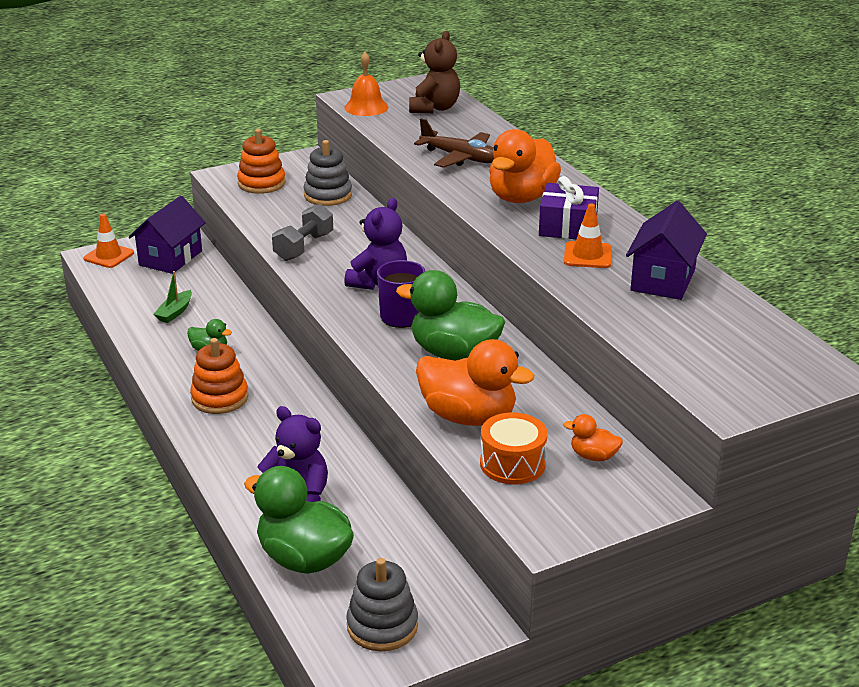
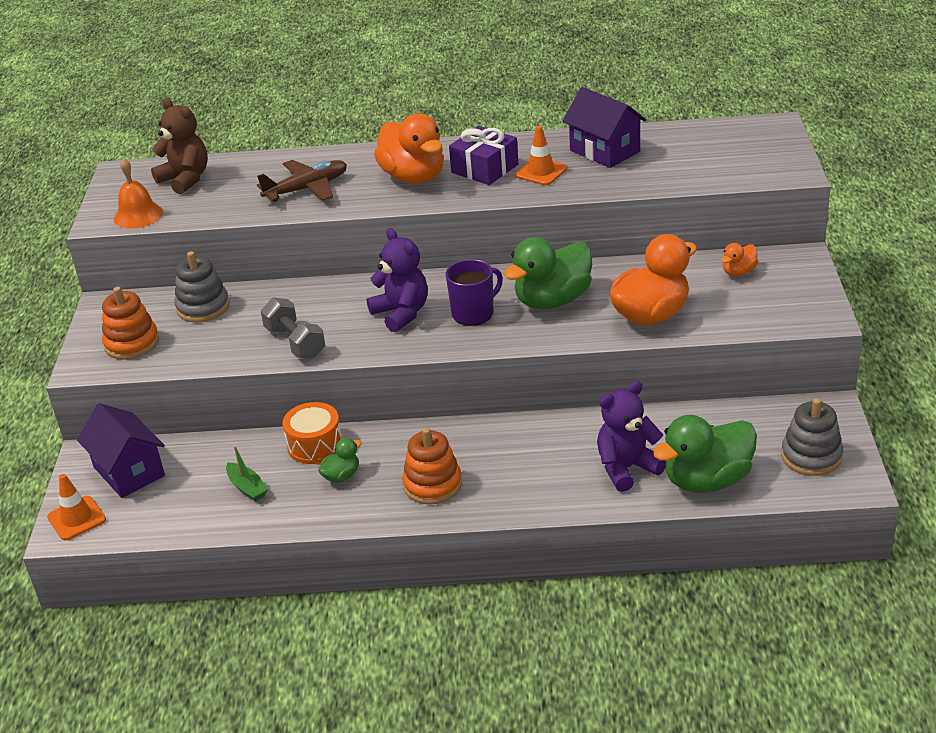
camera: 60 degrees left, 5 degrees up
(512, 464) = (727, 310): orange drum -> orange drum (315, 445)

